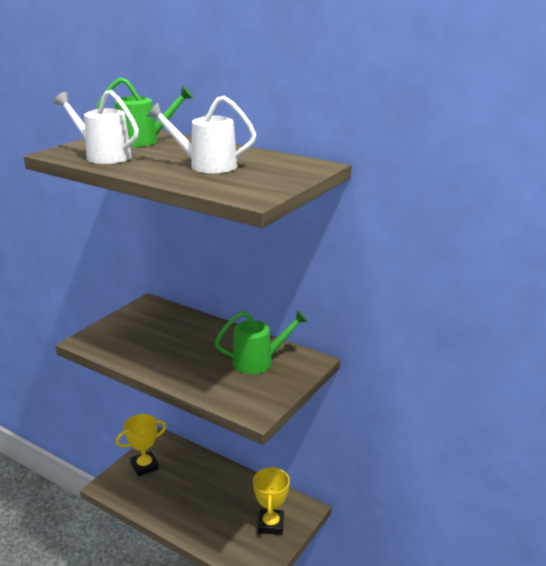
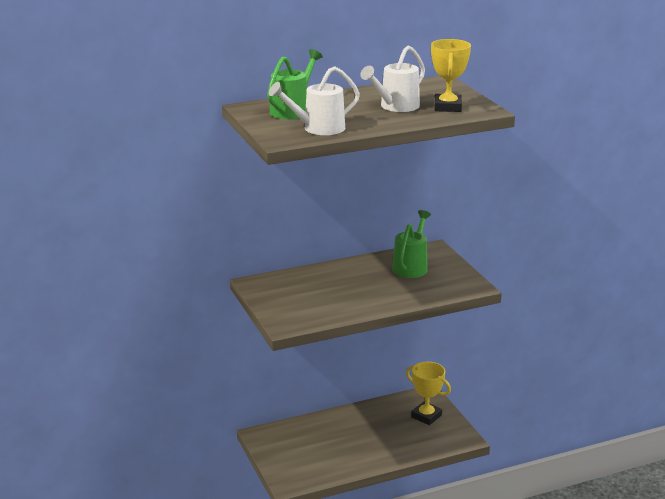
camera: 55 degrees left, 0 degrees up
(144, 466) = (286, 454): yellow trophy -> yellow trophy (447, 107)

